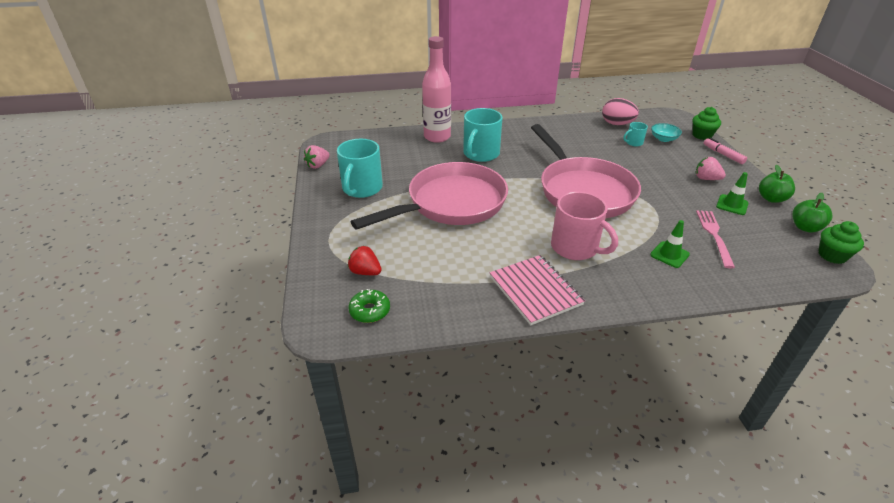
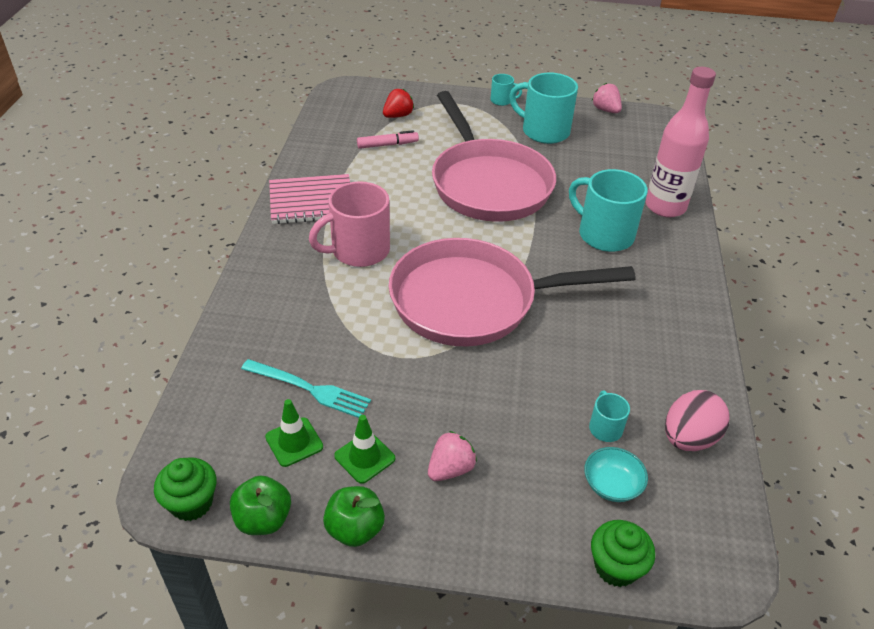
camera: 105 degrees right, 5 degrees up
(316, 215) = (502, 100): none -> turquoise mug
(370, 311) = (346, 111): green donut -> none
(669, 255) = (301, 323): green traffic cone -> green traffic cone (294, 442)
(714, 235) = (310, 389): pink fork -> turquoise fork
(723, 154) = (525, 554): pink marker -> pink marker (387, 145)

